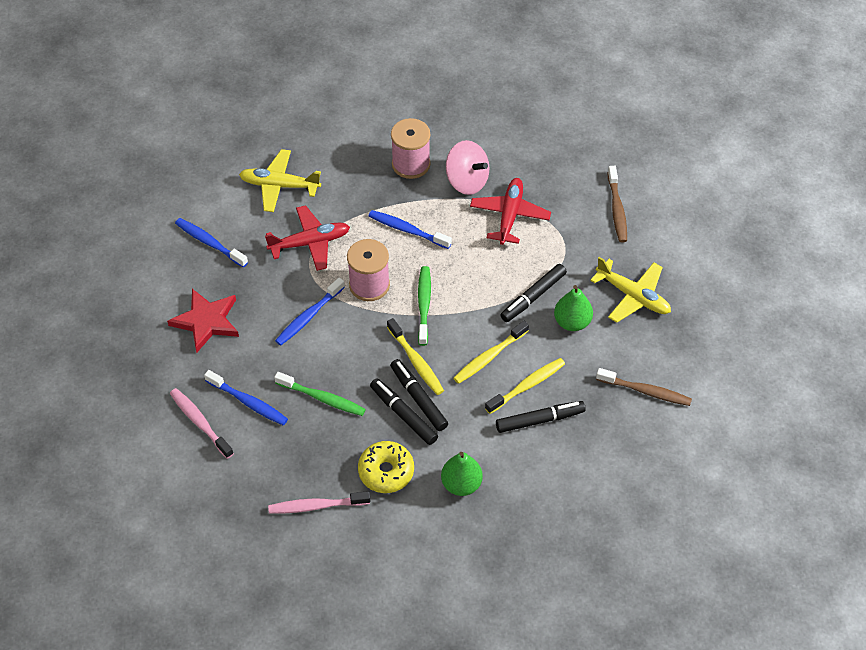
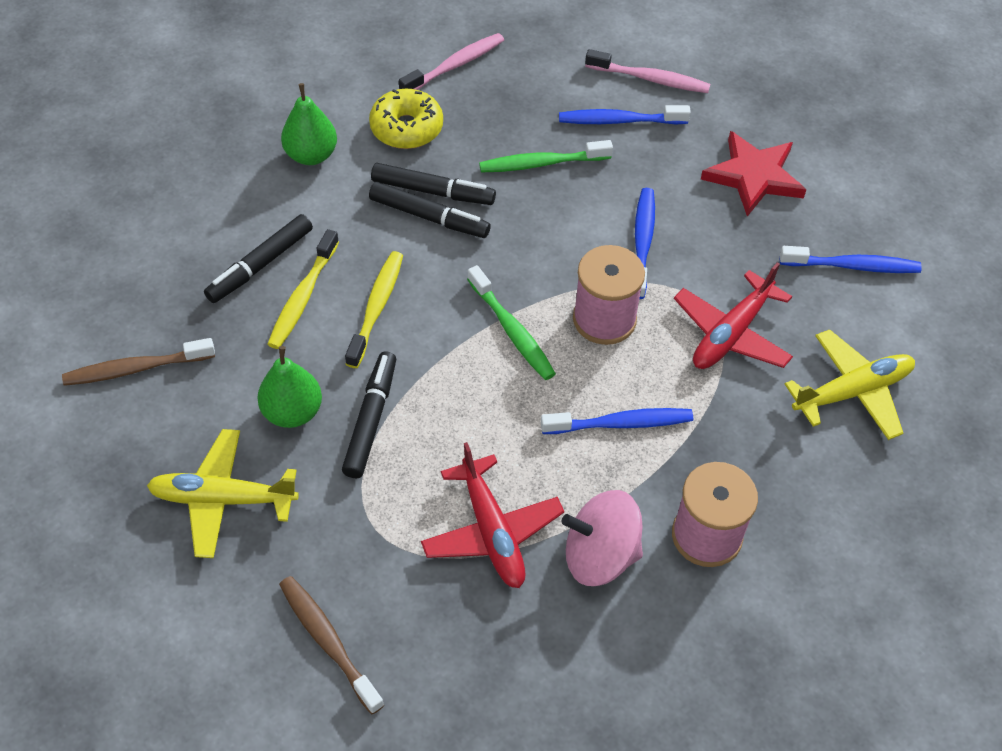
camera: 145 degrees right, 0 degrees up
(416, 362) = (465, 256): yellow toothbrush -> none

